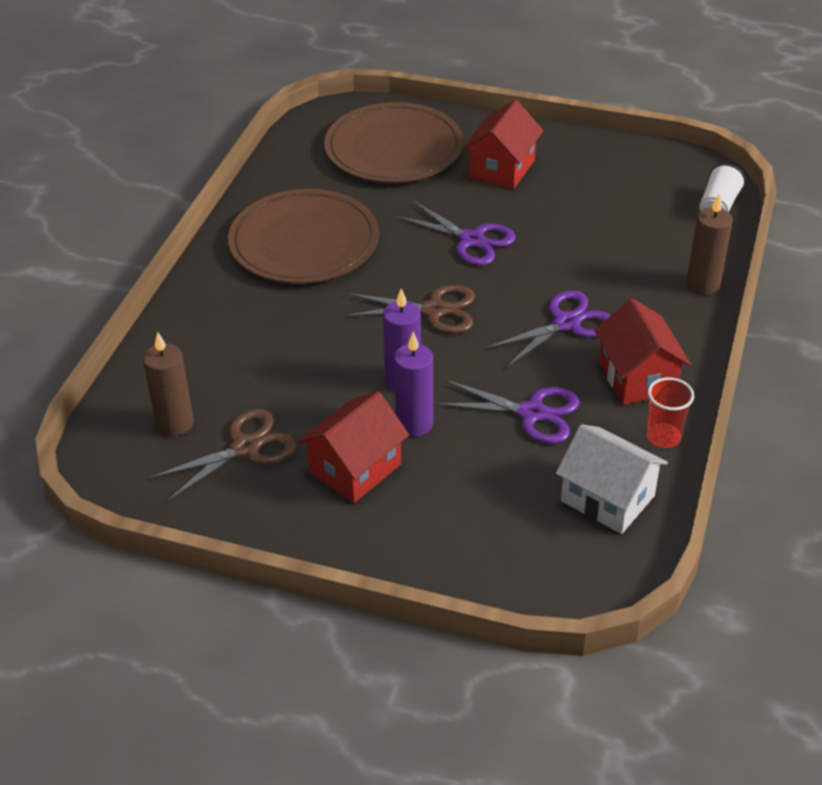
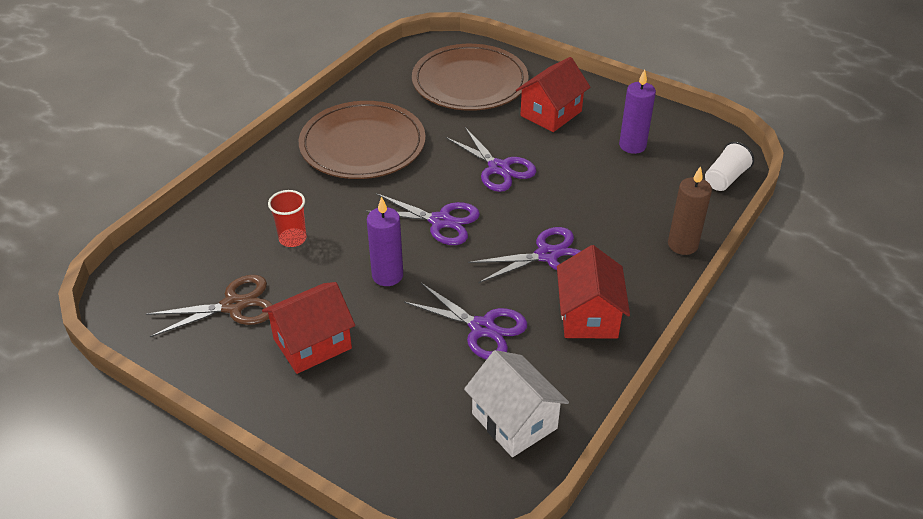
camera: 15 degrees right, 0 degrees up
(175, 423) = (189, 273): brown candle -> none
(414, 424) = (379, 315): purple candle -> purple candle (632, 145)
(434, 310) = (440, 221): brown scissors -> purple scissors
(663, 437) = (588, 375): red cup -> red cup (292, 239)

